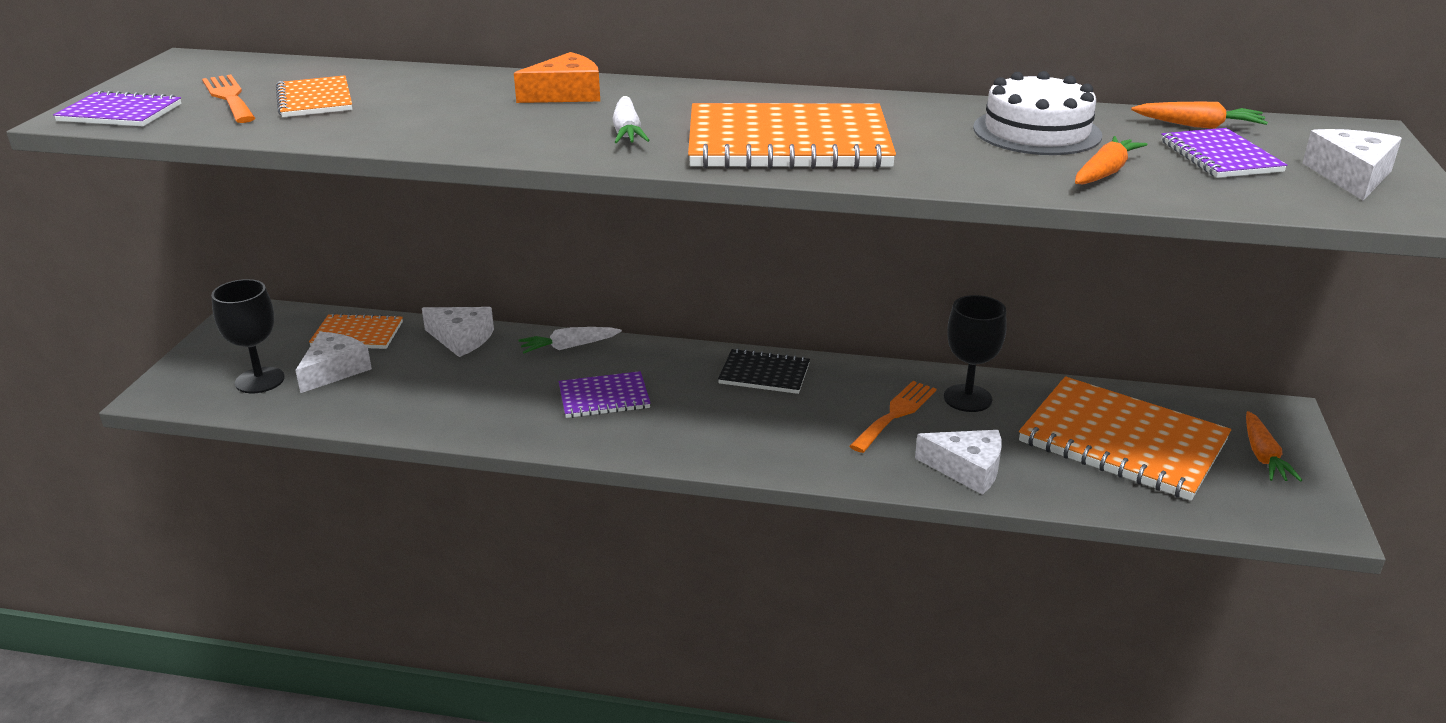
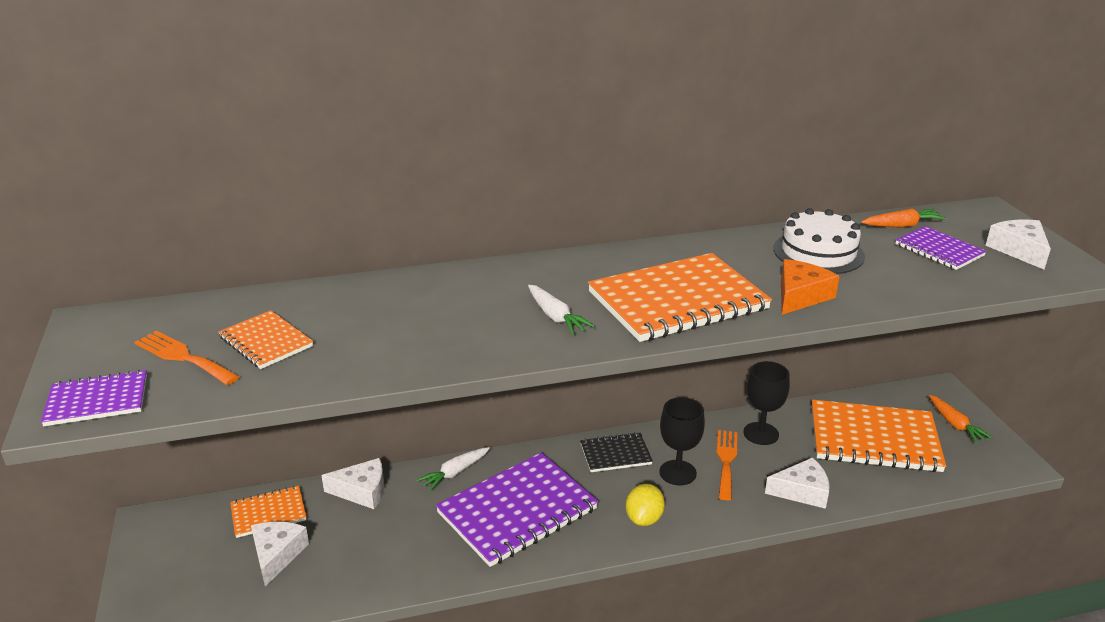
camera: 25 degrees left, 0 degrees up
(260, 380) = (217, 586): black goblet -> black goblet (677, 473)
(566, 94) = (468, 288): orange cheese -> orange cheese (800, 296)
(604, 397) = (517, 511): purple notebook -> purple notebook, size x1.94
(740, 442) = (644, 518): none -> yellow lemon
(1105, 172) = (892, 280): orange carrot -> none

